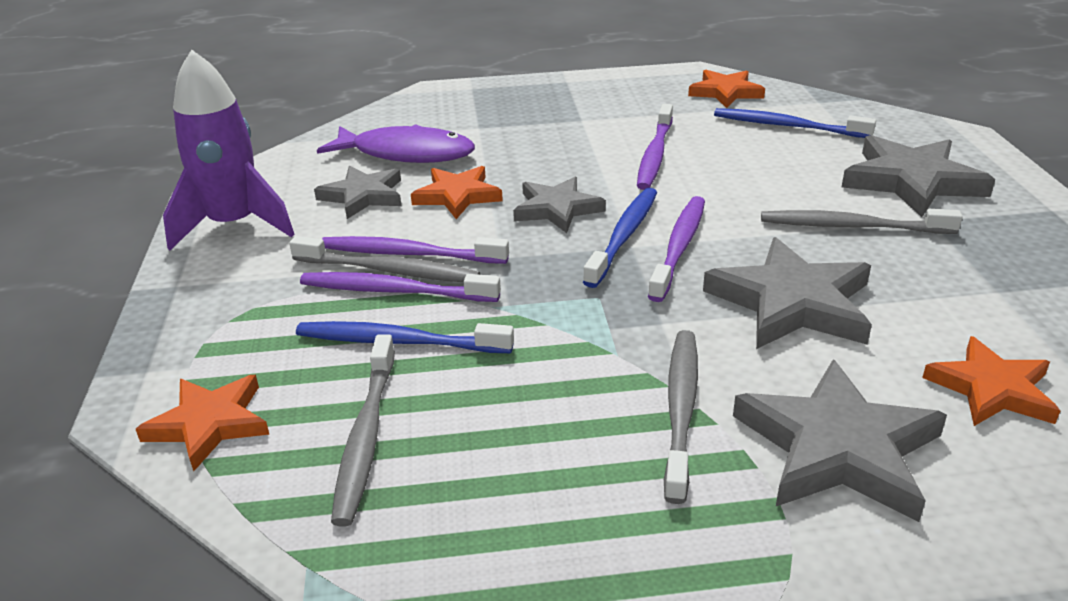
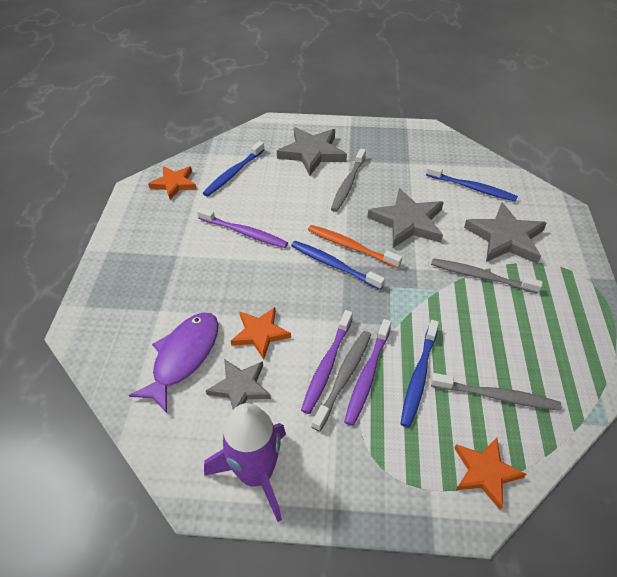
camera: 80 degrees left, 15 degrees up
(557, 209) = (294, 287): grey star -> none
(679, 247) = (350, 246): purple toothbrush -> orange toothbrush
(991, 389) = (472, 188): orange star -> blue toothbrush

